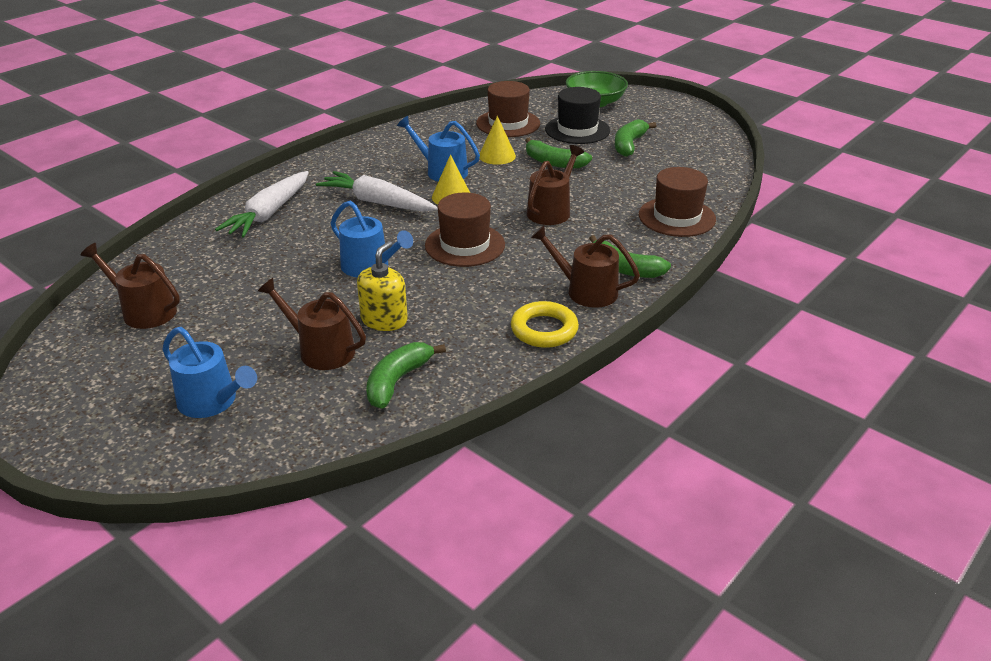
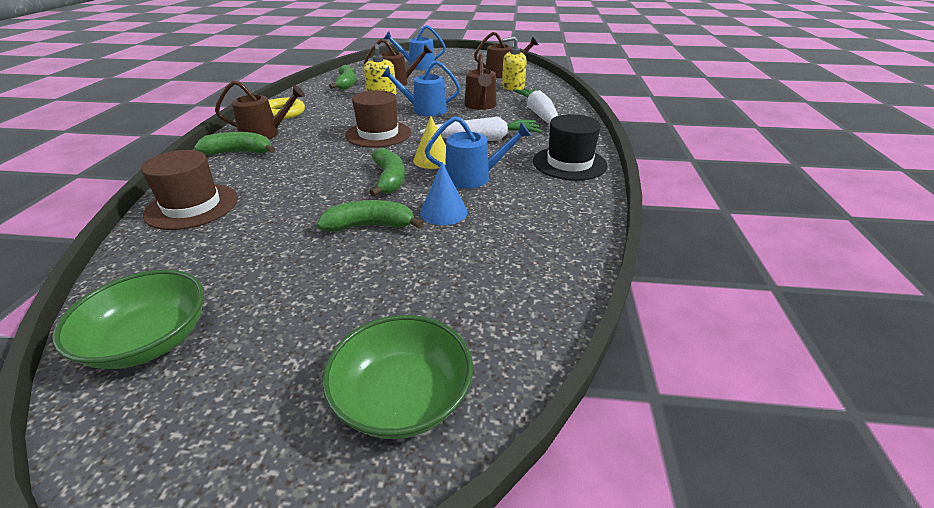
camera: 145 degrees right, 0 degrees up
(198, 271) = (513, 87): none -> yellow soap dispenser
(497, 156) = (443, 212): yellow cone -> blue cone
(508, 123) = (491, 267): brown hat -> none
(551, 211) = (330, 174): brown watering can -> brown watering can (480, 105)
(577, 130) = (381, 296): black hat -> black hat (569, 163)
(629, 145) = (281, 296): green banana -> green banana (389, 179)
(699, 147) = (150, 340): none -> green bowl

